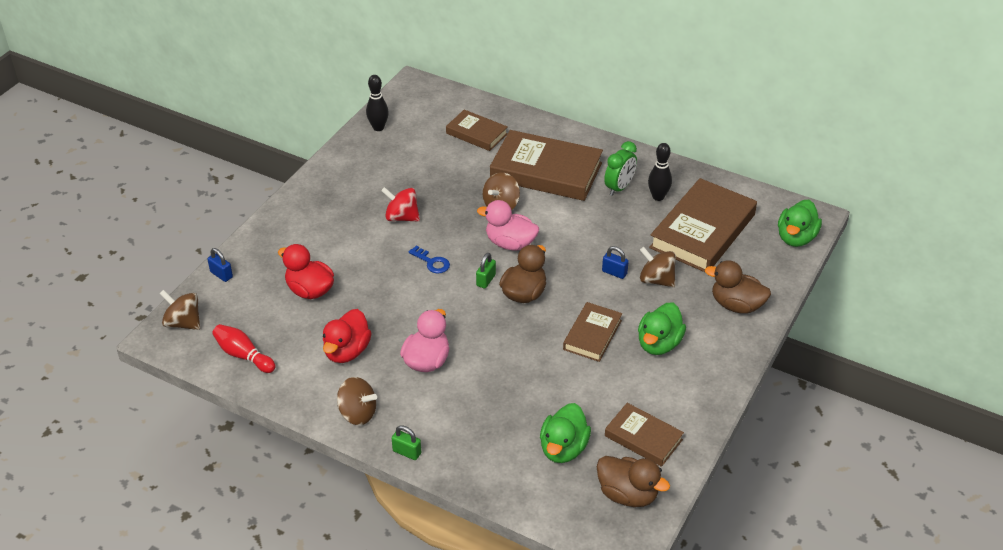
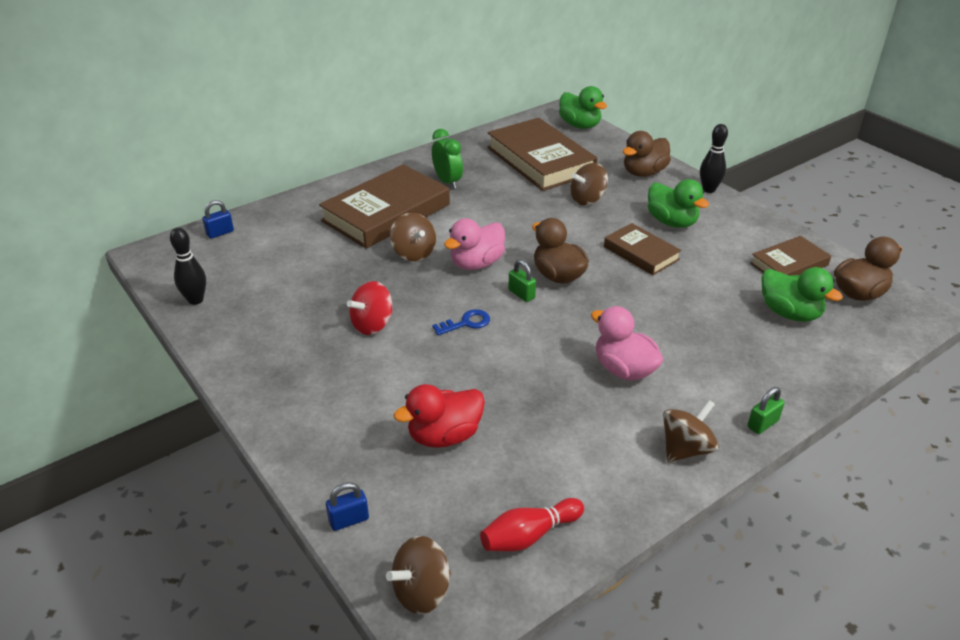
camera: 65 degrees left, 5 degrees down
(347, 351) = (575, 430): red duck -> none
(476, 133) = (283, 236): brown book -> none
(614, 272) = (563, 217): blue padlock -> blue padlock (220, 233)
(658, 197) = (477, 167): black bowling pin -> black bowling pin (709, 189)

